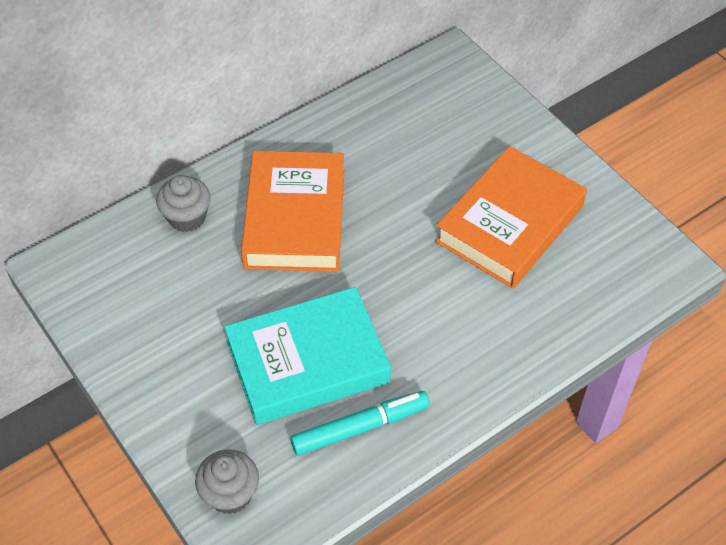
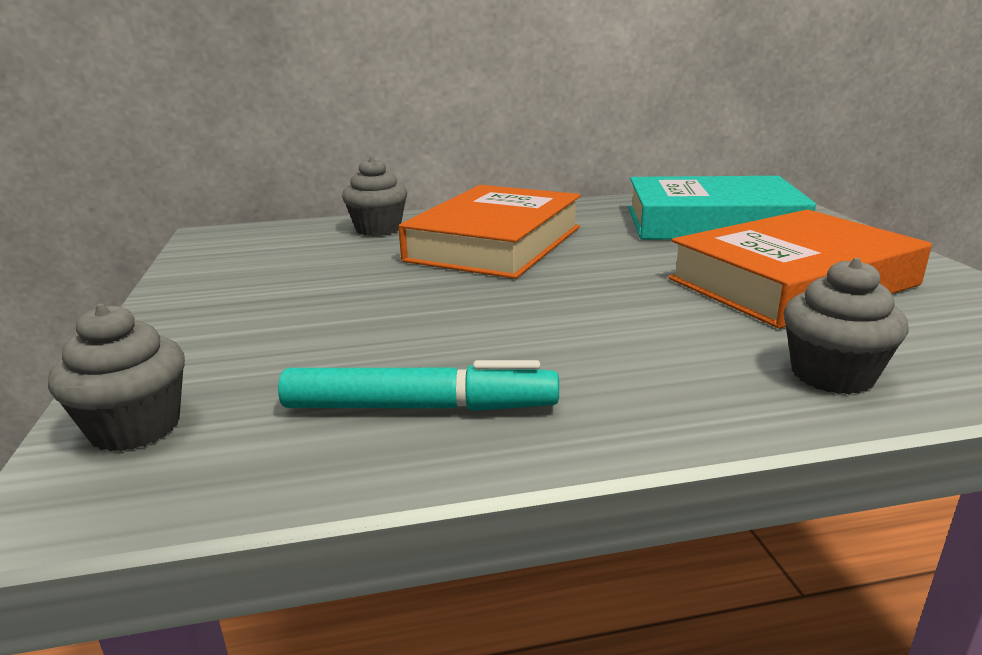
camera: 25 degrees right, 30 degrees down
(308, 362) = (404, 333): turquoise book -> turquoise book (711, 222)
(545, 329) = (832, 375): none -> grey cupcake

